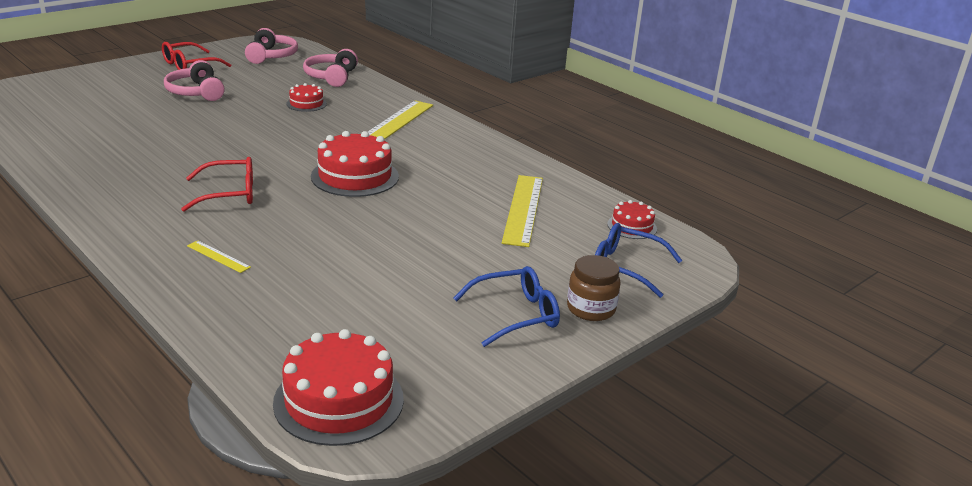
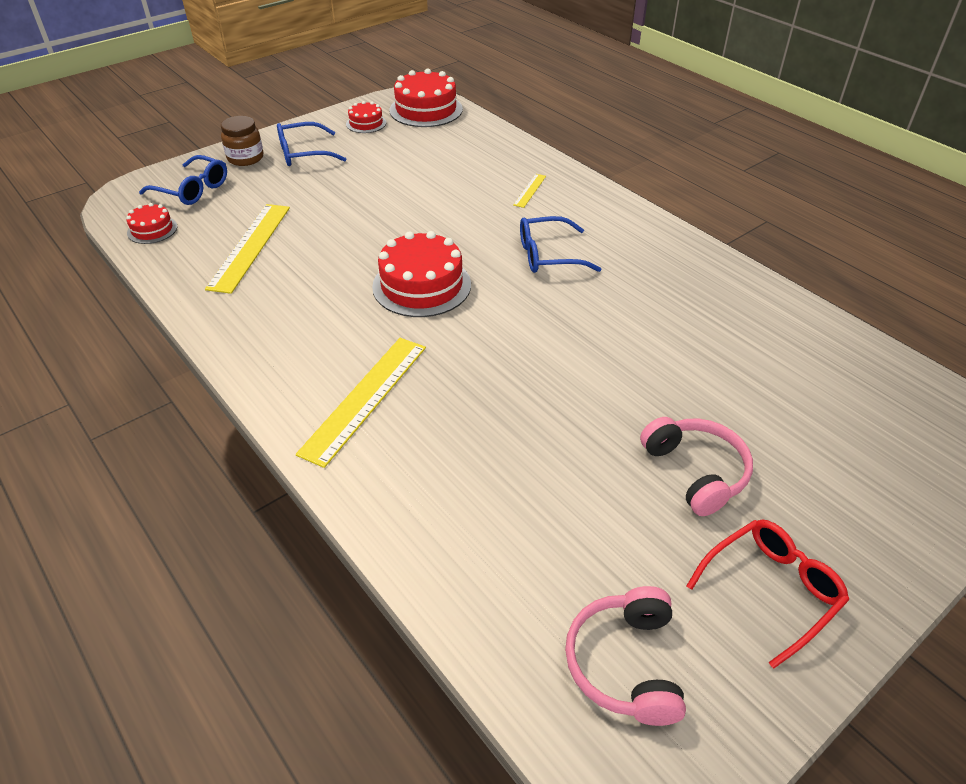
camera: 175 degrees left, 15 degrees up
(218, 256) = (530, 190): yellow ruler -> yellow ruler turned 75 degrees clockwise
(230, 194) = (548, 255): red glasses -> blue glasses
(306, 104) = (505, 446): red cake -> red cake (366, 123)
(331, 77) = (476, 558): pink headphones -> none

